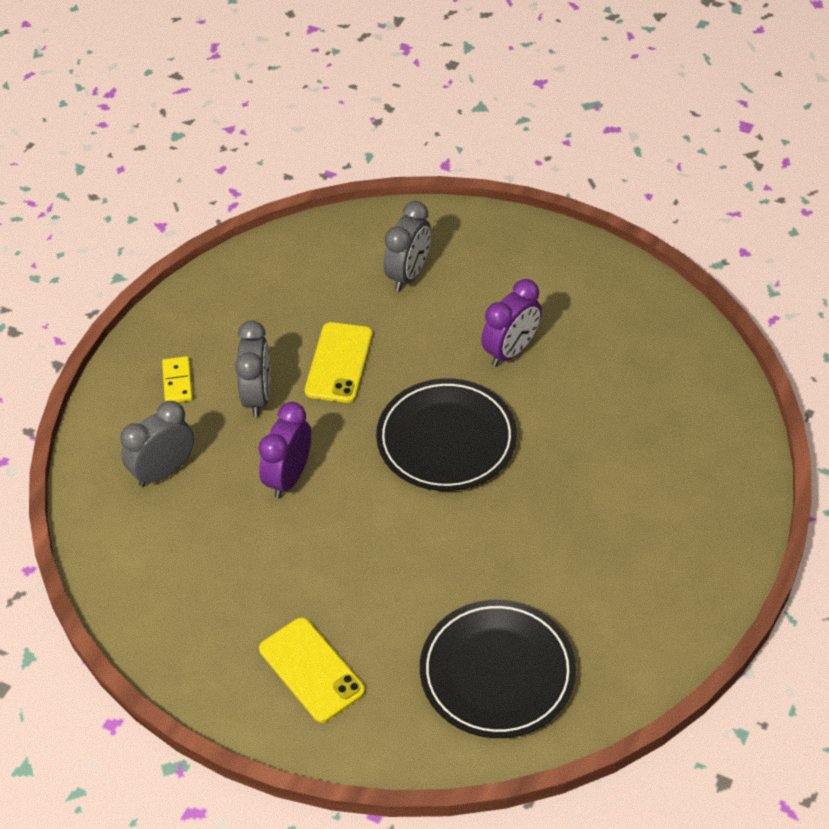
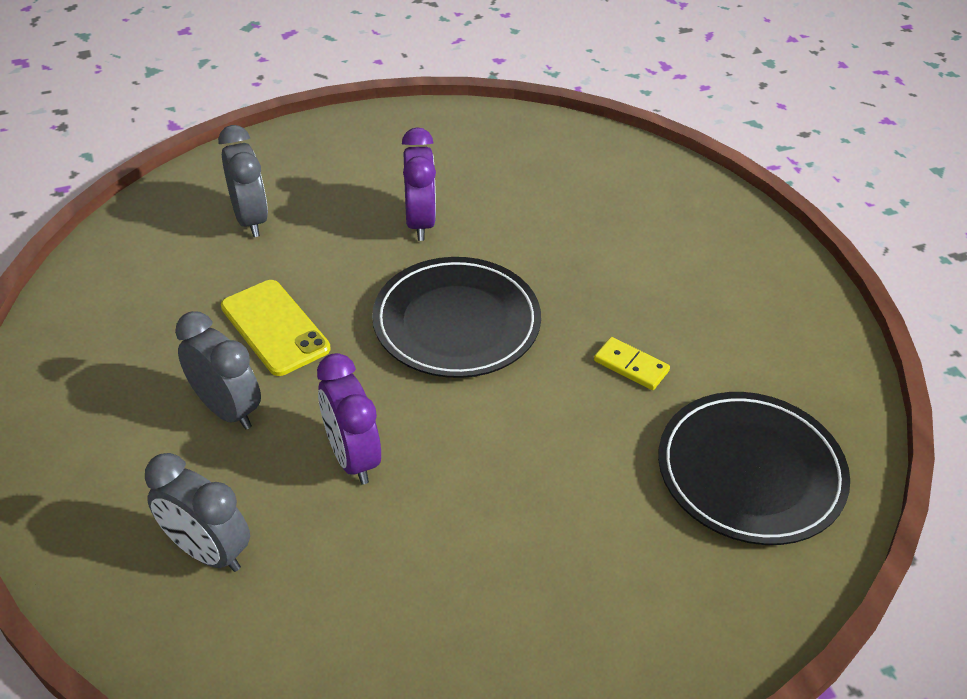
camera: 50 degrees left, 5 degrees down
(163, 471) = (208, 551): grey clock -> grey clock turned 60 degrees counterclockwise
(177, 382) = (117, 456): yellow domino -> yellow domino (631, 366)
(311, 670) = (603, 611): yellow phone -> none

